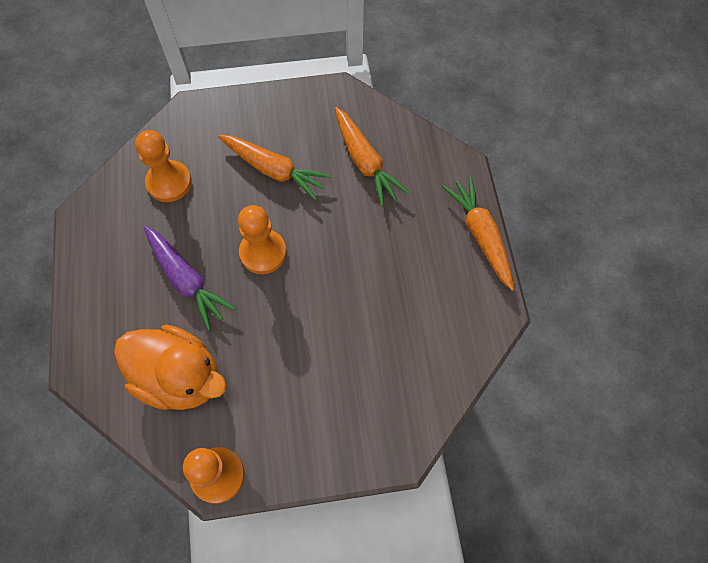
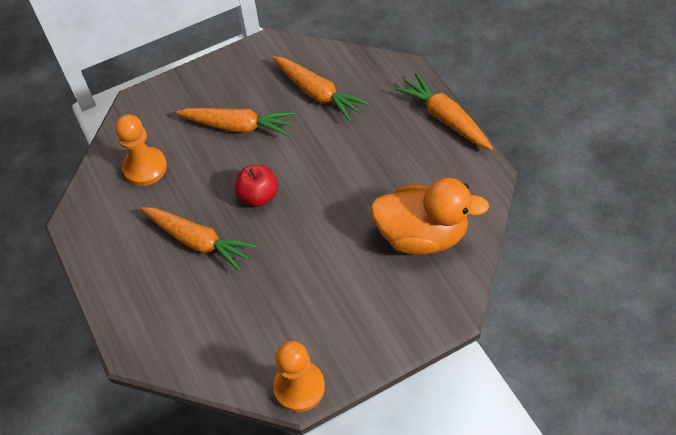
camera: 15 degrees left, 10 degrees down
(179, 377) = (228, 321): orange duck -> orange duck (422, 235)
(187, 280) = (198, 241): purple carrot -> orange carrot
(263, 252) = (258, 195): orange pawn -> red apple

